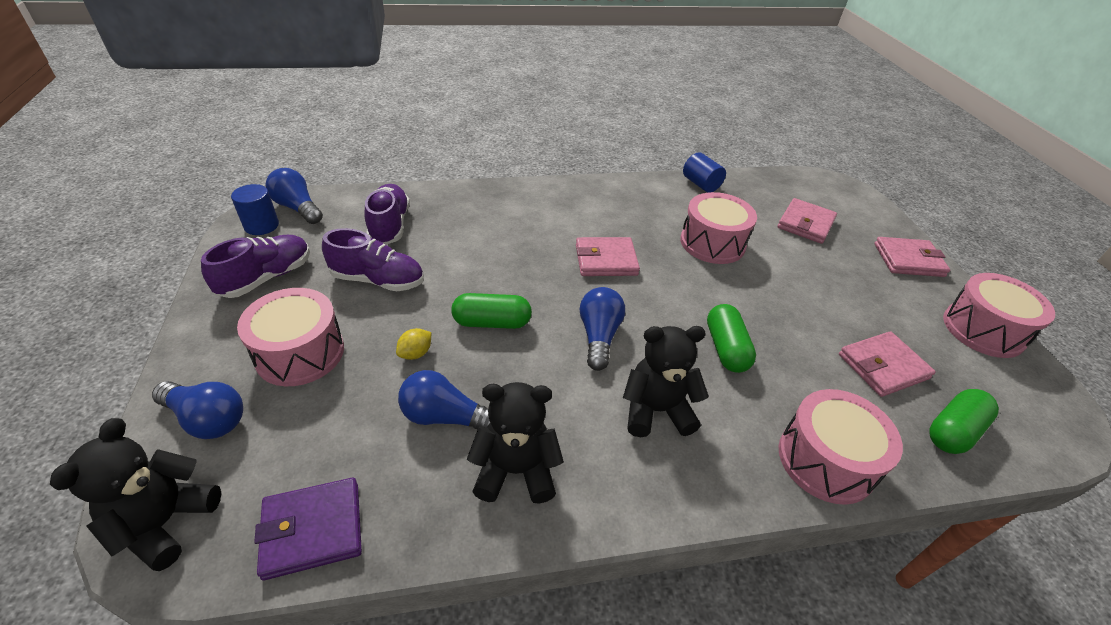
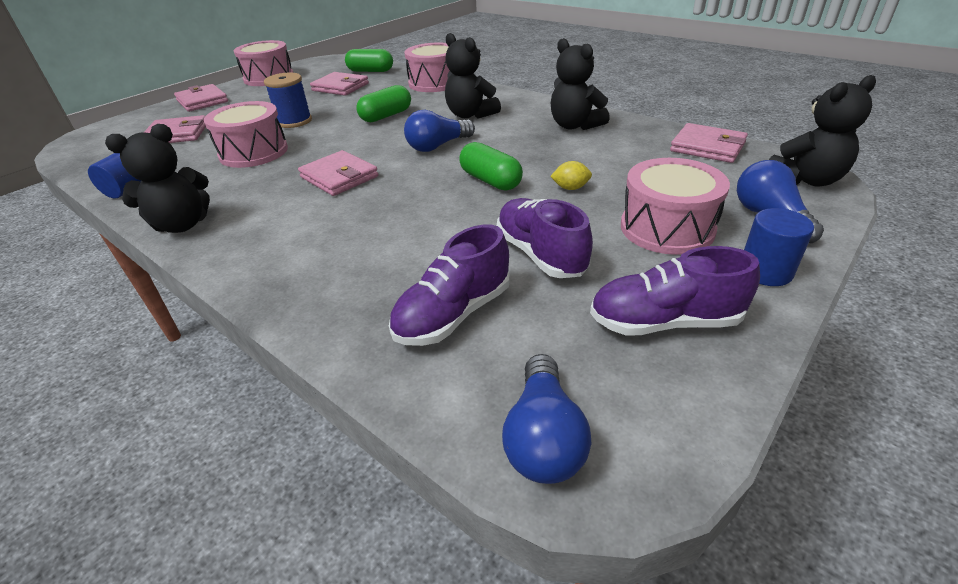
camera: 125 degrees left, 5 degrees down
(261, 226) = (629, 430): blue cylinder -> blue cylinder (765, 271)
(312, 529) = (707, 147): purple wallet -> pink wallet
(445, 417) = (588, 154): blue light bulb -> none
(614, 187) = (182, 225): none -> black teddy bear
(775, 288) = (294, 121): none -> blue spool

